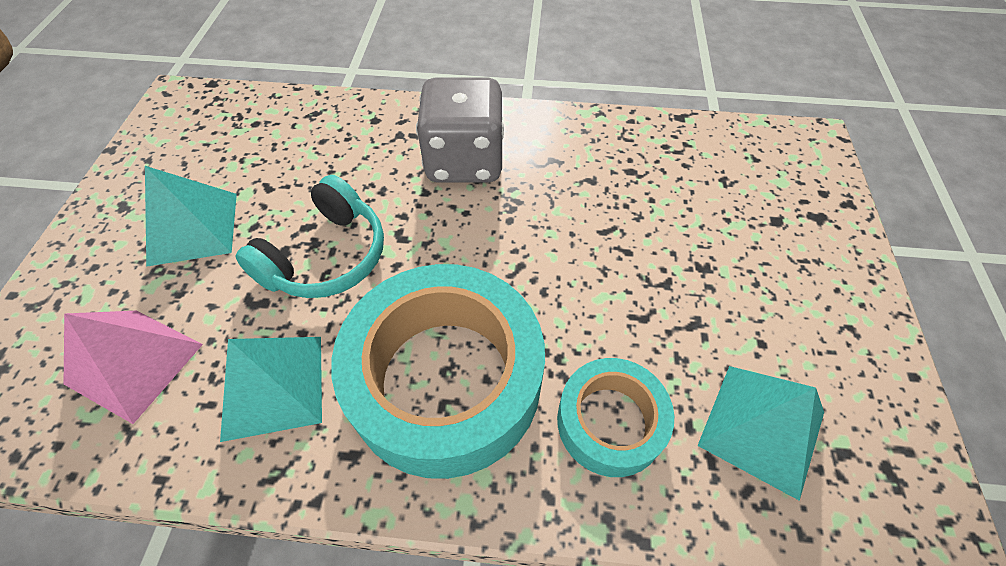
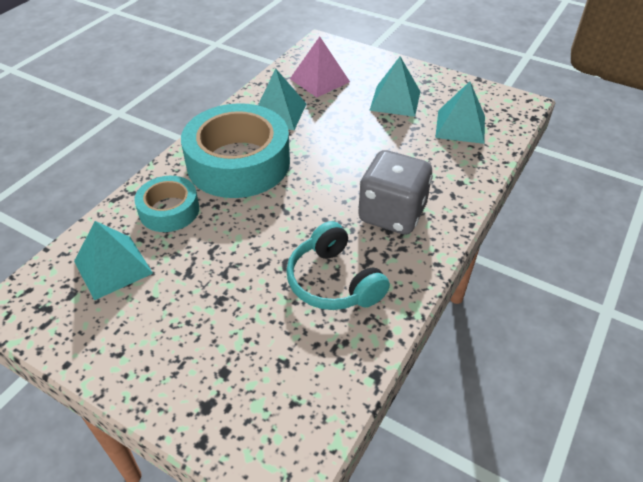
camera: 115 degrees right, 10 degrees down
(250, 142) = (460, 126): none -> turquoise pyramid
(326, 257) = (344, 140): turquoise headphones -> turquoise headphones (333, 282)

